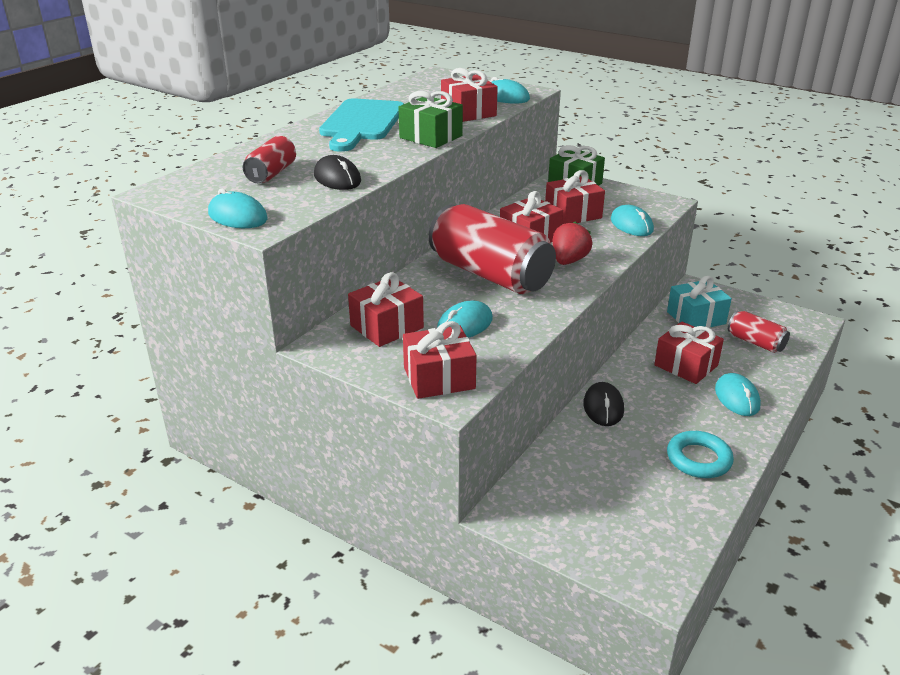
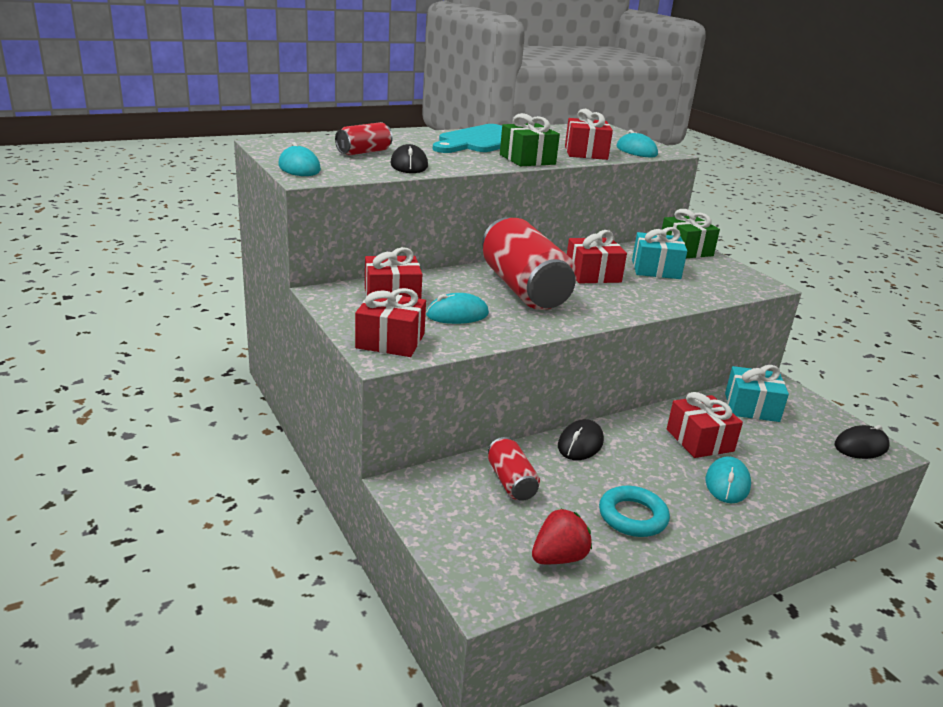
camera: 25 degrees right, 5 degrees down
(569, 261) = (608, 299): red strawberry -> red strawberry (558, 558)
(573, 214) = (656, 269): red gift -> turquoise gift
(631, 225) = (705, 291): turquoise mouse -> none
(755, 342) = (797, 447): red can -> red can (511, 482)
(795, 324) = (861, 446): none -> black mouse

